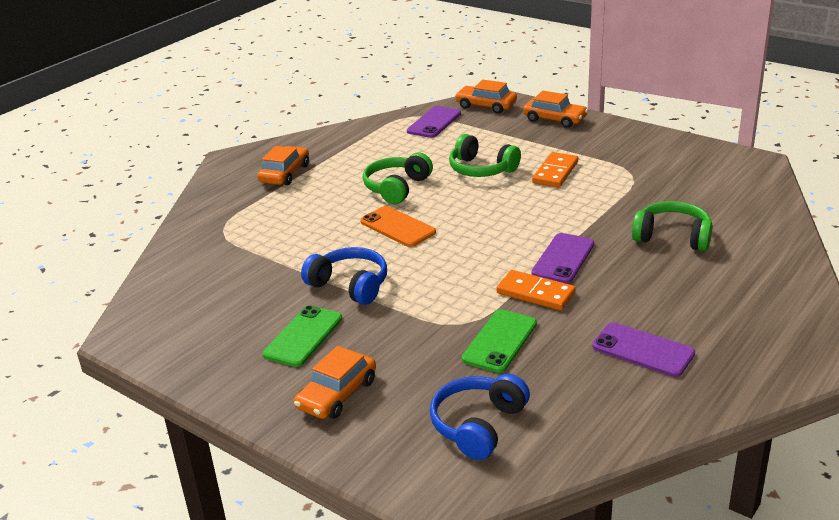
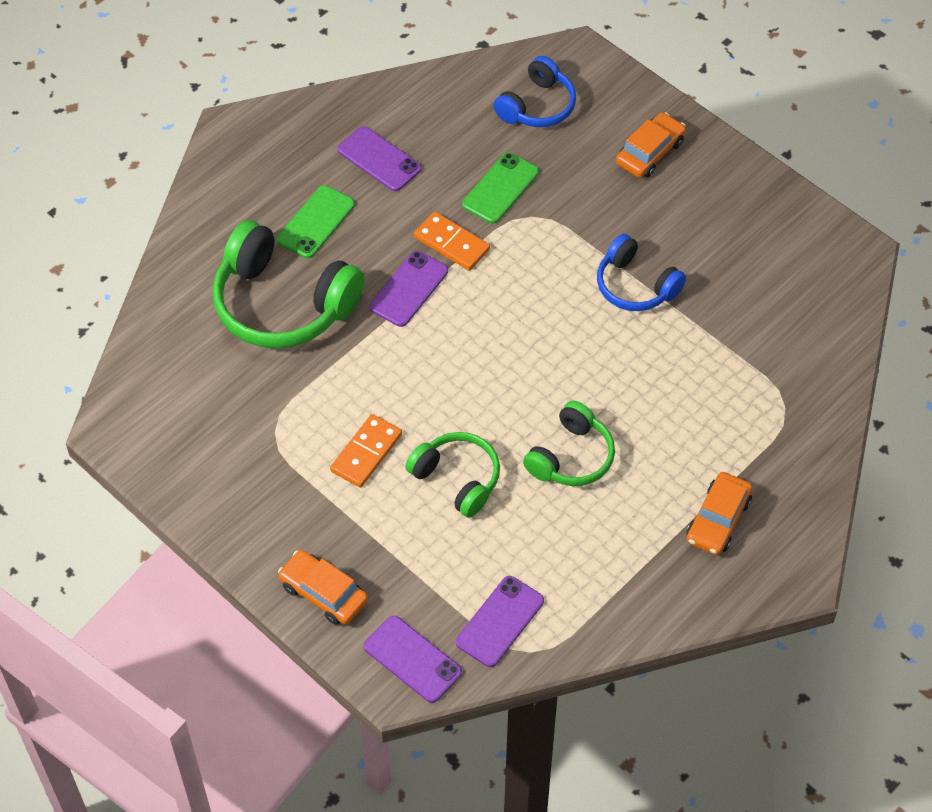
camera: 175 degrees left, 25 degrees up
(303, 336) = (681, 222): green phone -> green phone (316, 222)
(397, 227) = (577, 375): orange phone -> none
(486, 106) = (412, 659): orange car -> purple phone
(672, 237) = (282, 304): green headphones -> green headphones, size x1.69

